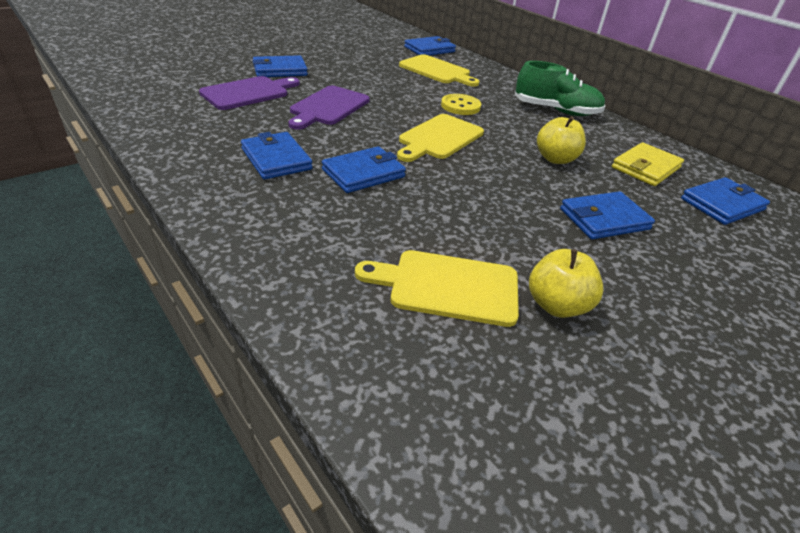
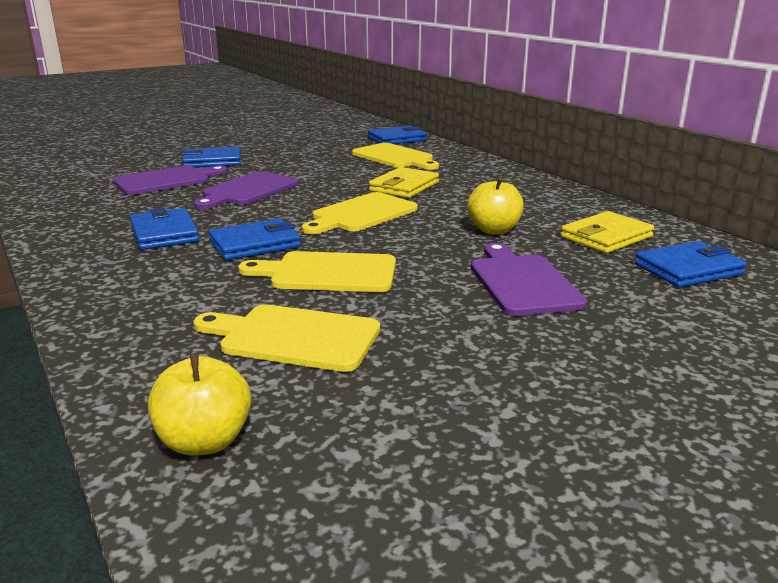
camera: 10 degrees right, 15 degrees down
(442, 208) = (327, 273): none -> yellow cutting board
(460, 106) = (404, 187): yellow button -> yellow wallet
(556, 111) = (521, 188): green shoe -> none
(556, 305) = (414, 355): yellow apple -> yellow apple (205, 441)
(604, 219) = (522, 282): blue wallet -> purple cutting board

